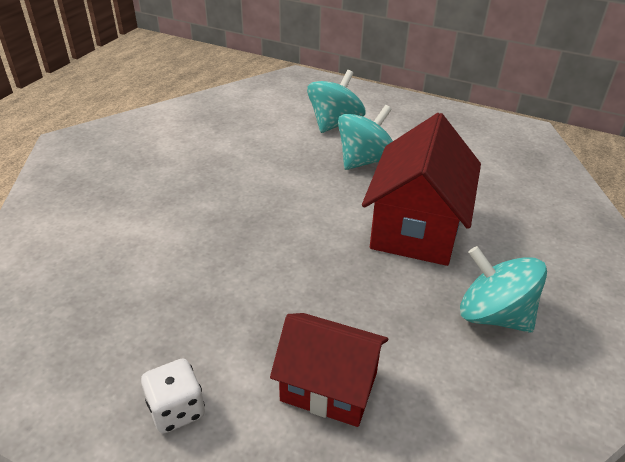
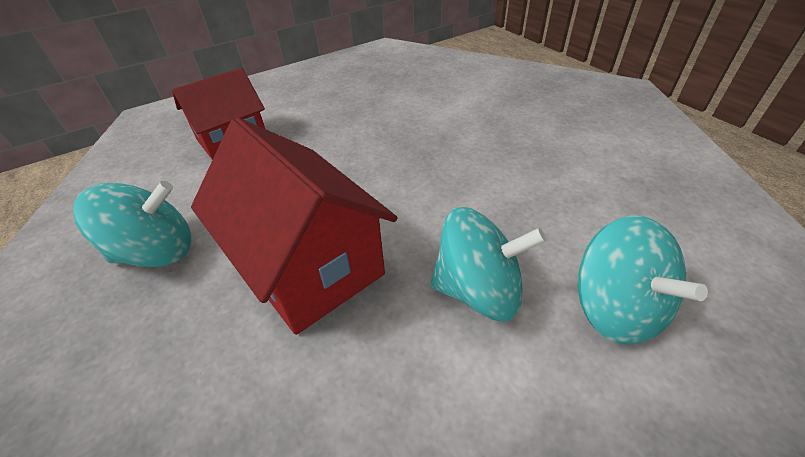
camera: 125 degrees right, 5 degrees up
(176, 410) = (289, 91): white dice -> none
(365, 161) = (478, 290): turquoise spinning top -> turquoise spinning top turned 75 degrees counterclockwise

